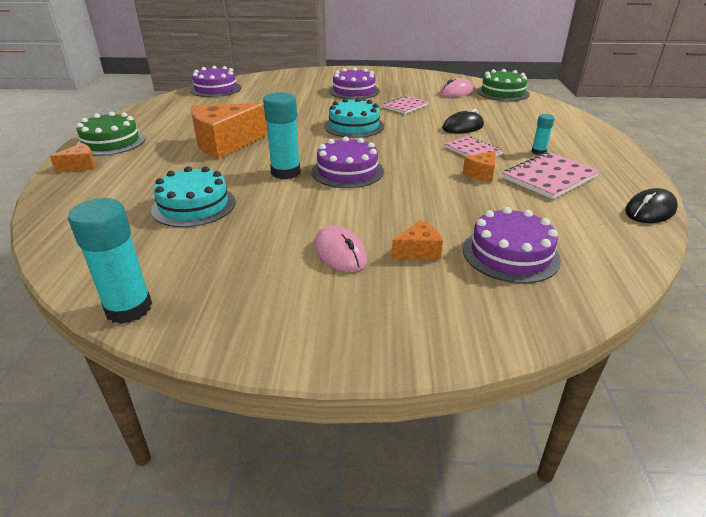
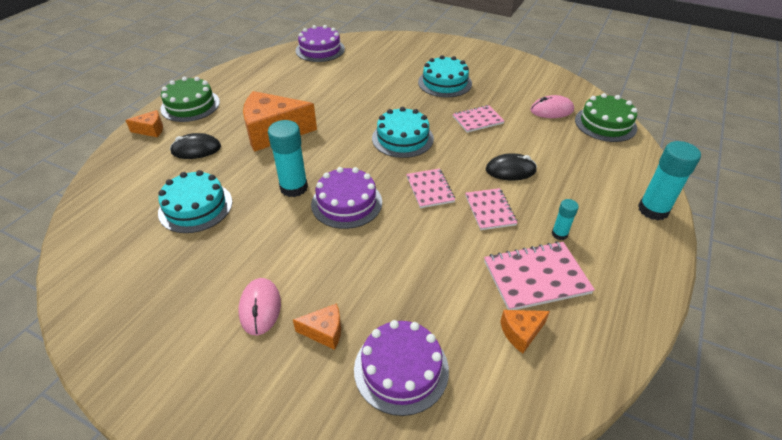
camera: 25 degrees right, 10 degrees up
(129, 308) = (79, 308): turquoise glue stick -> turquoise glue stick (653, 210)
(354, 91) = (445, 82): purple cake -> turquoise cake
(411, 149) = (430, 189): none -> pink notebook
(481, 174) = (469, 248): orange cheese -> orange cheese (521, 333)
(650, 211) = (601, 368): black mouse -> black mouse (196, 149)

